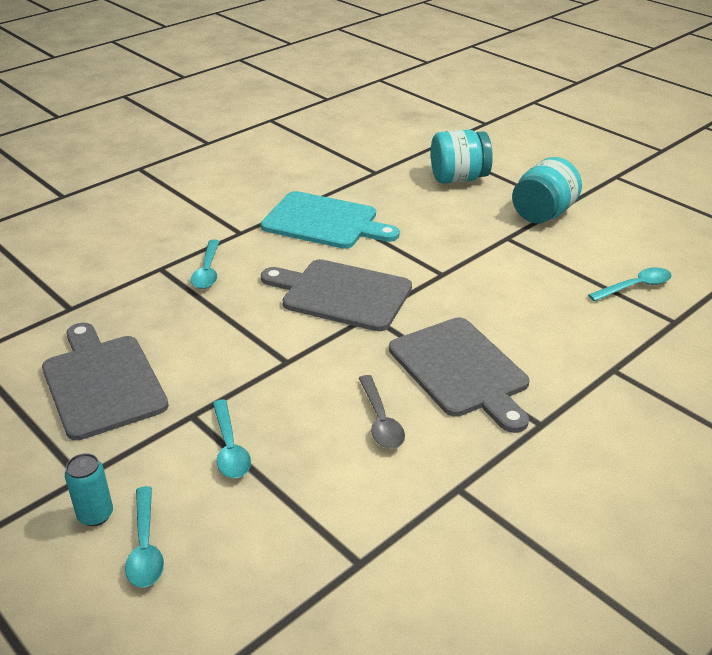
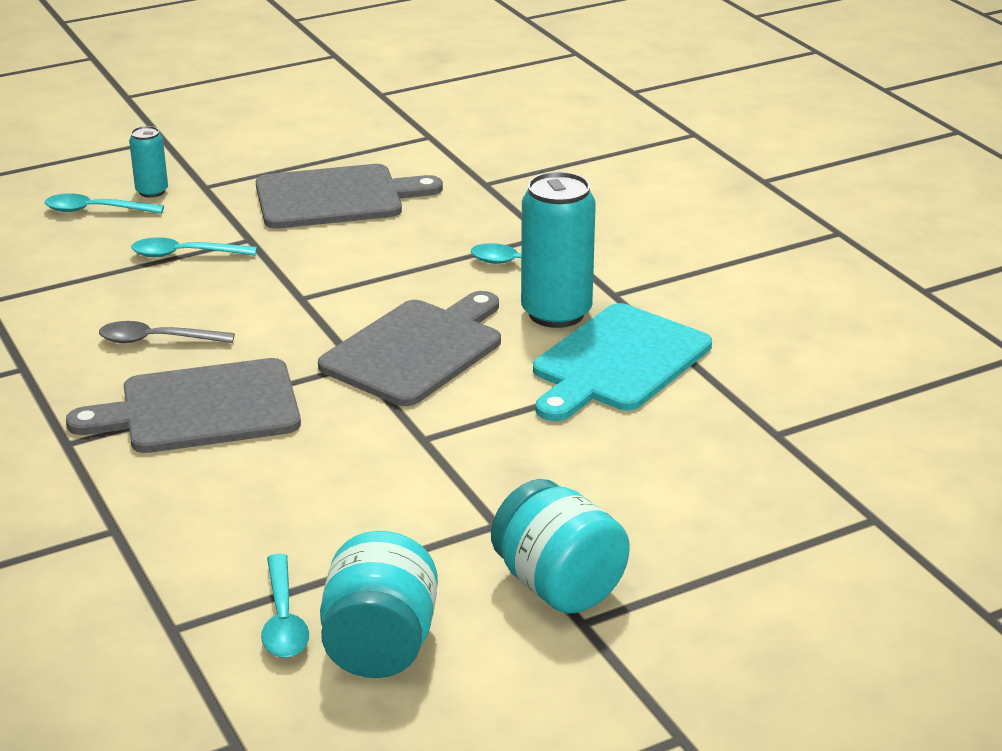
camera: 105 degrees right, 5 degrees down
(272, 249) = (556, 313): none -> turquoise can
(458, 179) = (726, 519): turquoise jar -> turquoise jar (380, 646)

